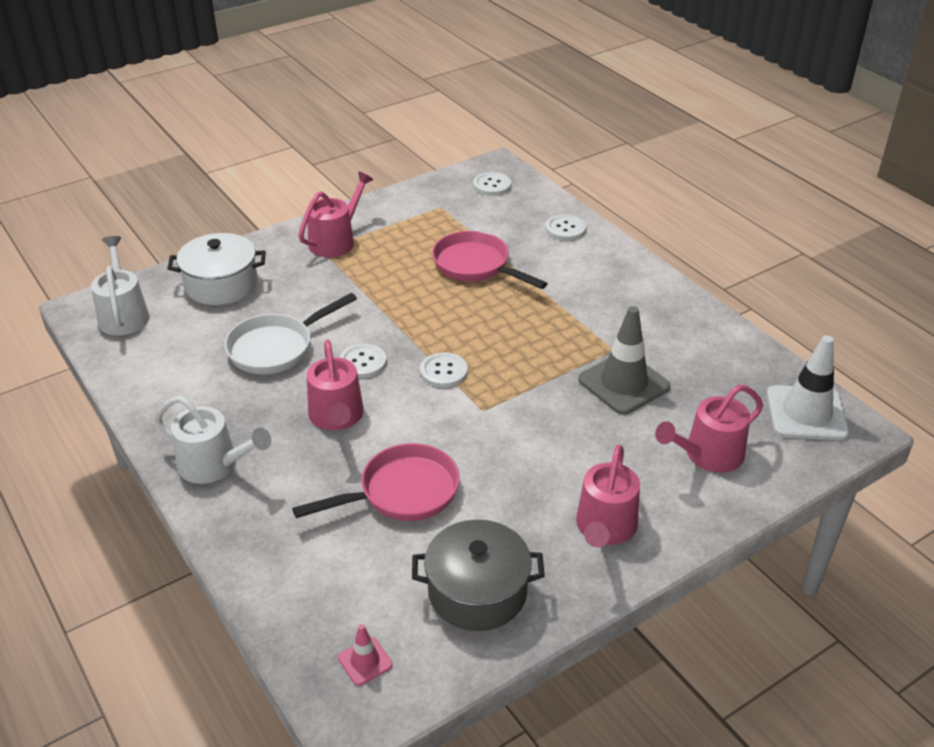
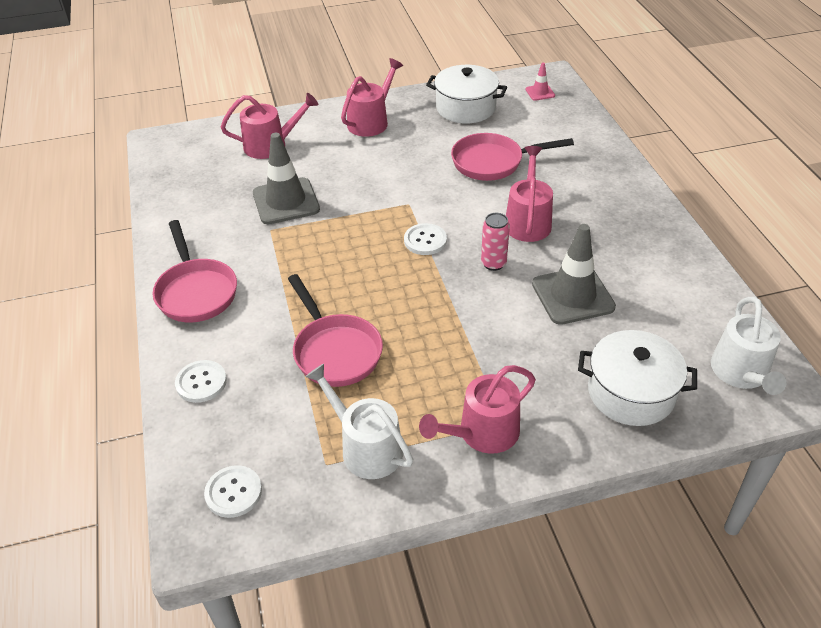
camera: 160 degrees left, 5 degrees up
(214, 465) = (630, 205): white watering can -> white watering can (366, 448)
(276, 348) = (573, 295): white pan -> grey traffic cone
(363, 362) = (493, 263): white button -> pink can
(477, 591) = (465, 108): grey pot -> white pot
(631, 283) = (196, 291): none -> pink pan
(806, 413) = (177, 156): white traffic cone -> none

